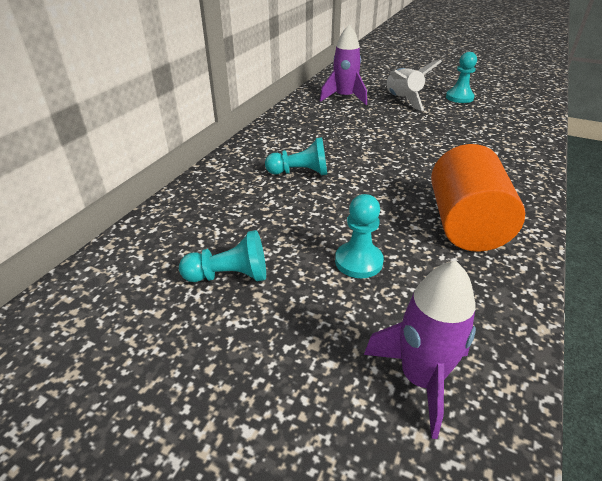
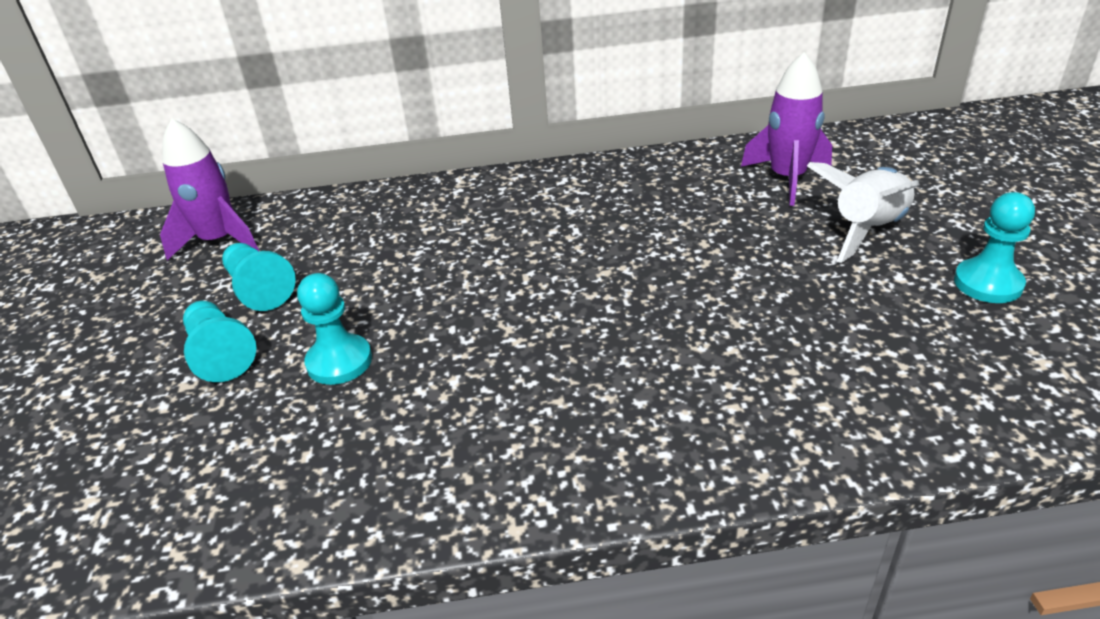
camera: 60 degrees right, 0 degrees up
(300, 172) = (503, 241): turquoise pawn -> turquoise pawn (220, 354)
(420, 378) = (164, 476): purple rocket -> purple rocket (219, 241)
(465, 224) = (497, 425): orange cylinder -> none

